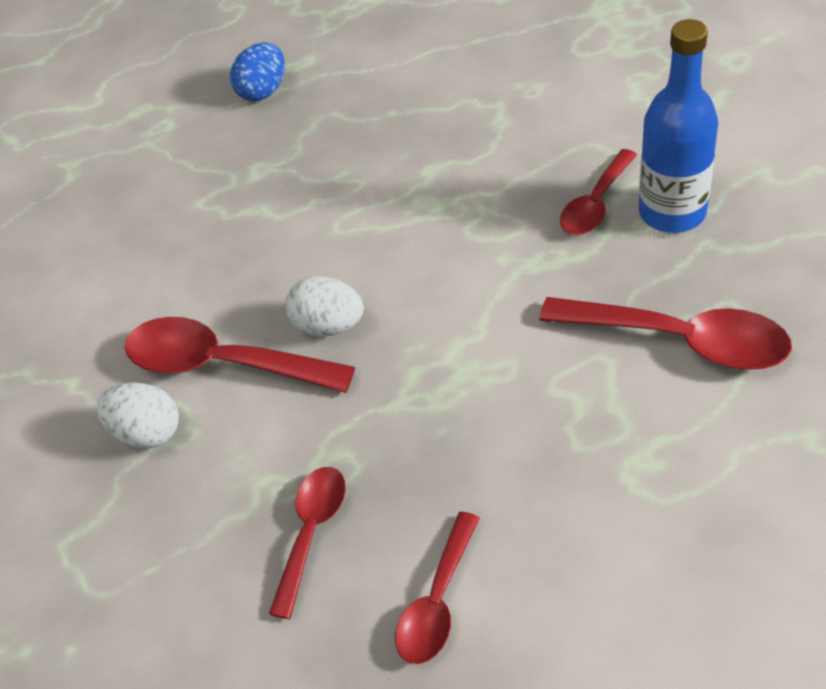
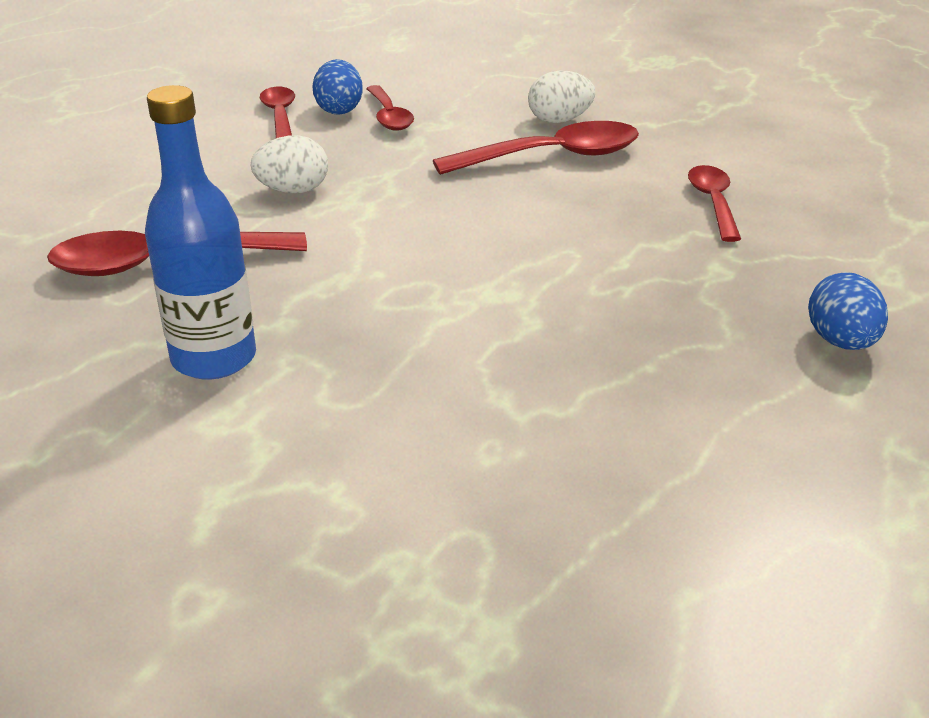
camera: 140 degrees right, 15 degrees down
(328, 326) = (494, 194): white egg -> white egg (293, 191)
(356, 581) = (339, 110): none -> blue egg
(596, 204) = (310, 342): red spoon -> red spoon (713, 202)

